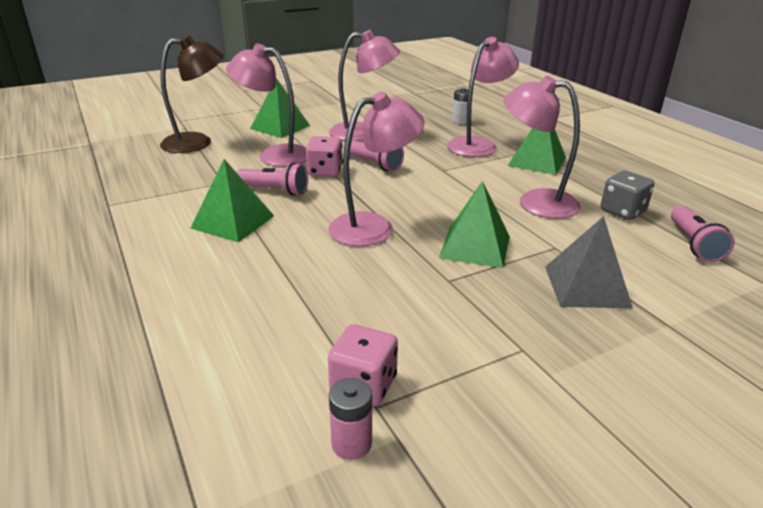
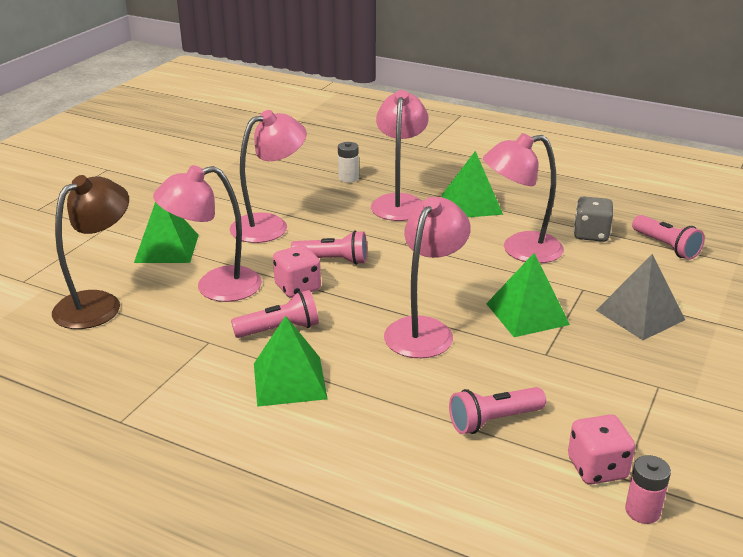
camera: 35 degrees left, 0 degrees up
(331, 308) = (493, 420): none -> pink flashlight

